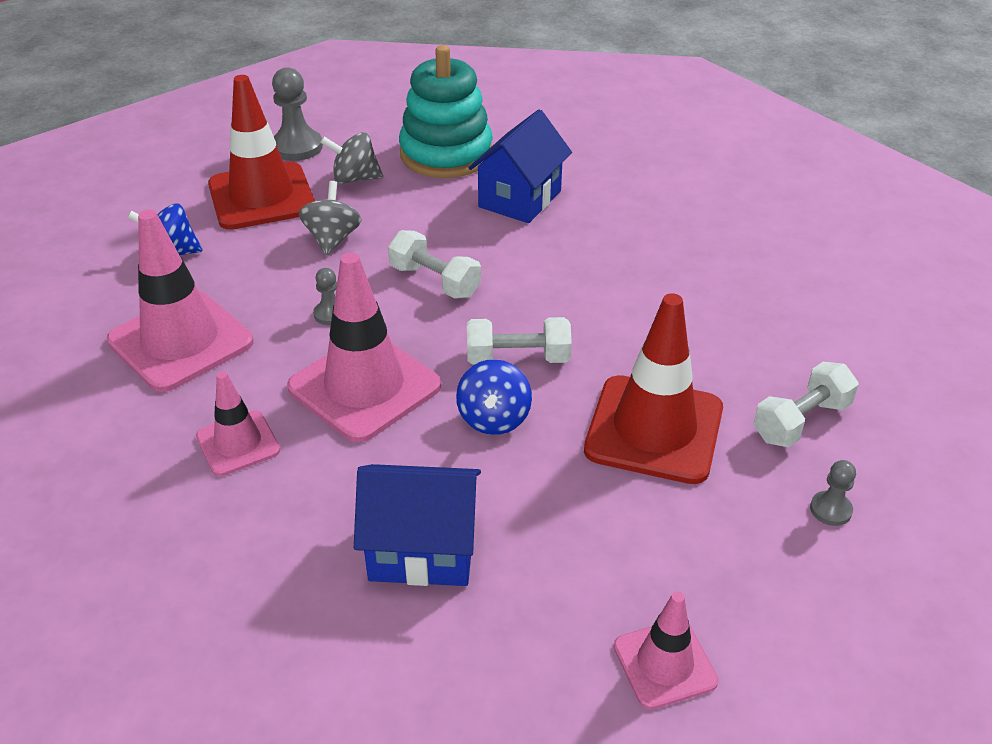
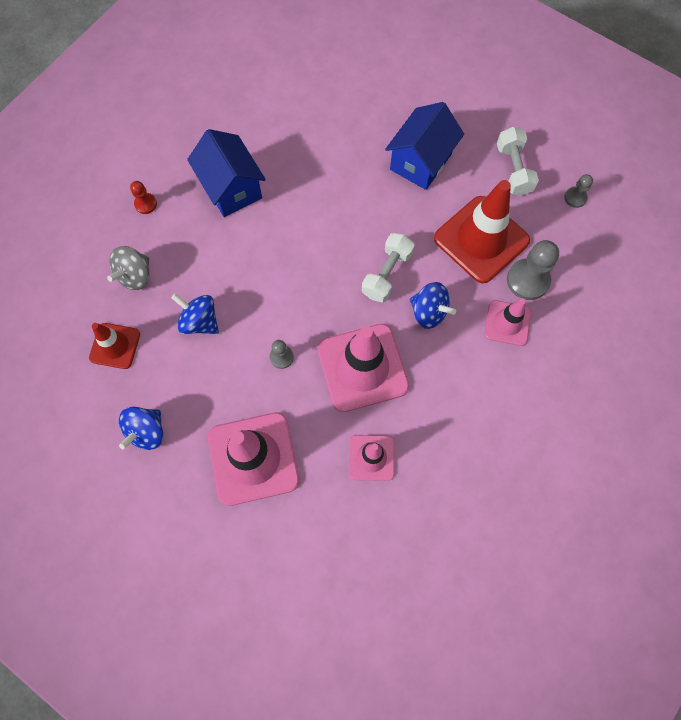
camera: 60 degrees left, 30 degrees up
(261, 196) = (115, 346): red traffic cone -> red traffic cone, size x0.56
(297, 147) = (63, 296): grey pawn -> grey pawn (528, 280)
(332, 239) = (200, 321): grey spinning top -> blue spinning top
(422, 550) = (504, 395): blue house -> blue house (420, 162)
(434, 281) = (286, 282): white dumbbell -> none
(446, 154) = (146, 204): turquoise stacking toy -> red pawn
(664, 664) = (624, 324): pink traffic cone -> pink traffic cone (507, 323)

